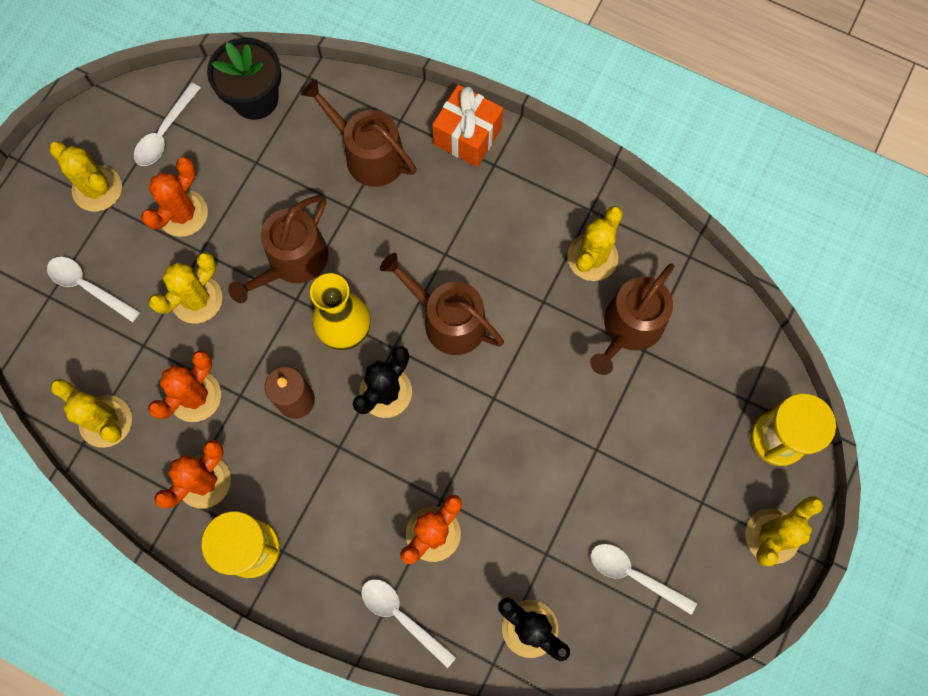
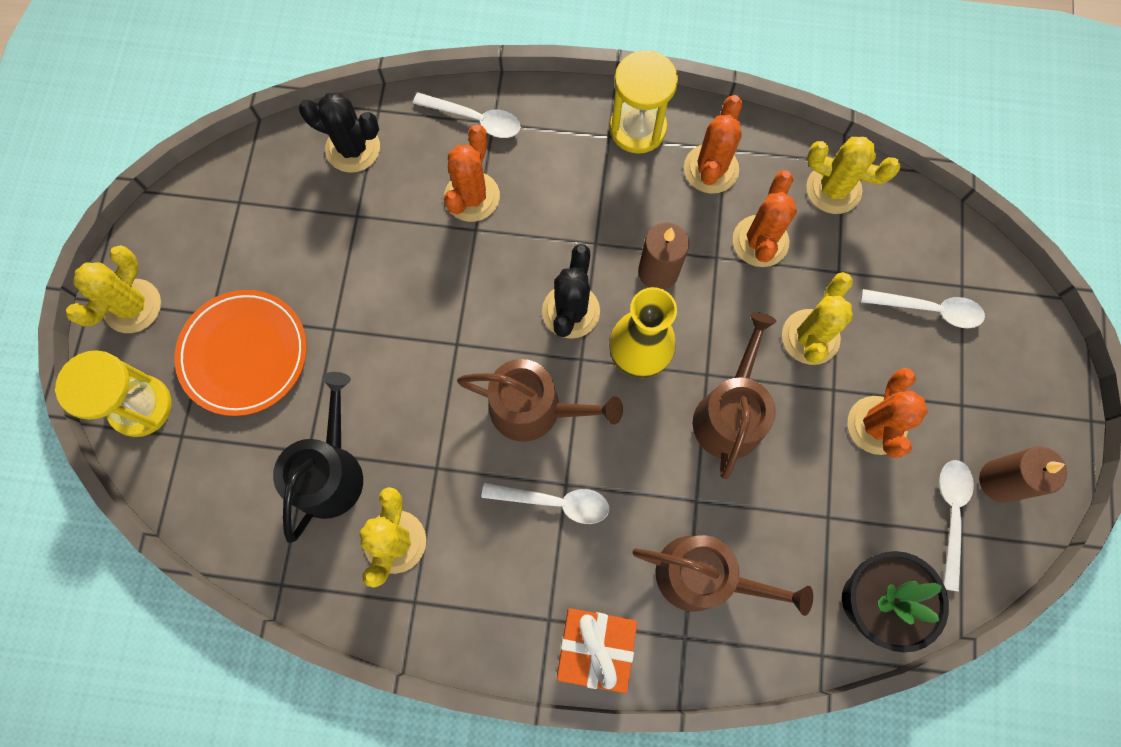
camera: 160 degrees right, 0 degrees up
(97, 189) = (985, 419): yellow cactus -> none
(114, 143) = (999, 481): none -> brown candle
(629, 328) = (331, 471): brown watering can -> black watering can
(634, 575) = (265, 225): white spoon -> white spoon (555, 502)
(679, 454) = (244, 354): none -> orange plate

